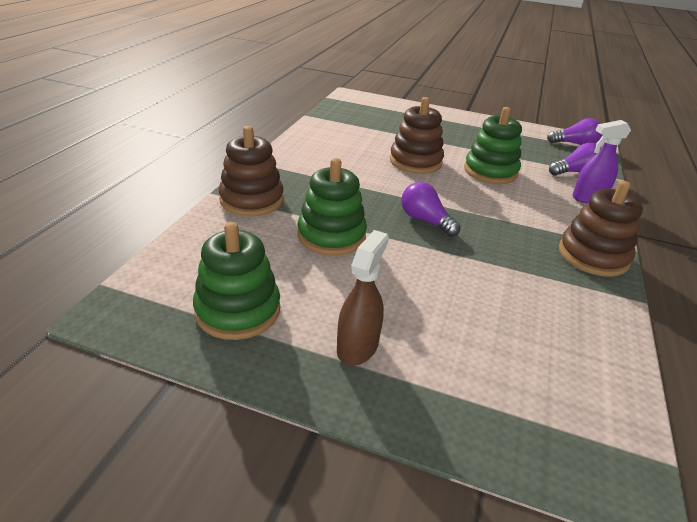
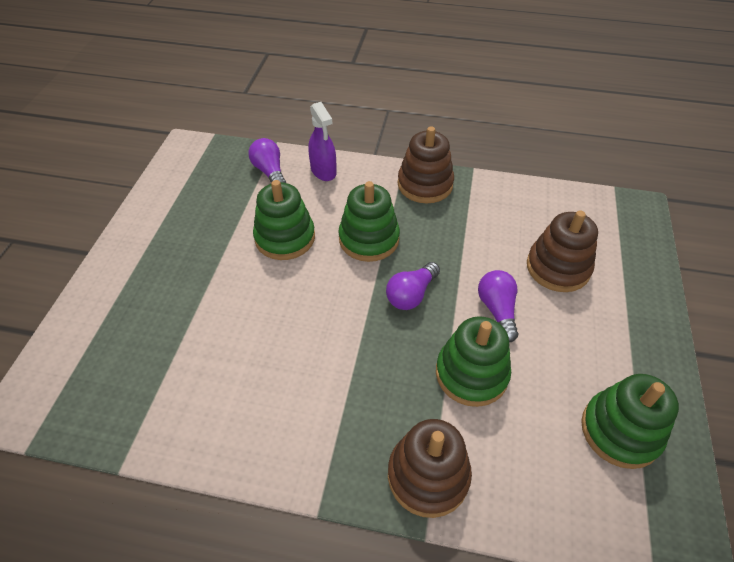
camera: 95 degrees left, 15 degrees up
(357, 346) = (611, 334): brown spray bottle -> none
(415, 161) = (275, 306): brown stacking toy -> brown stacking toy (558, 268)
(495, 209) = (369, 239): none -> green stacking toy
(574, 144) = (196, 162): purple light bulb -> purple light bulb (497, 310)

